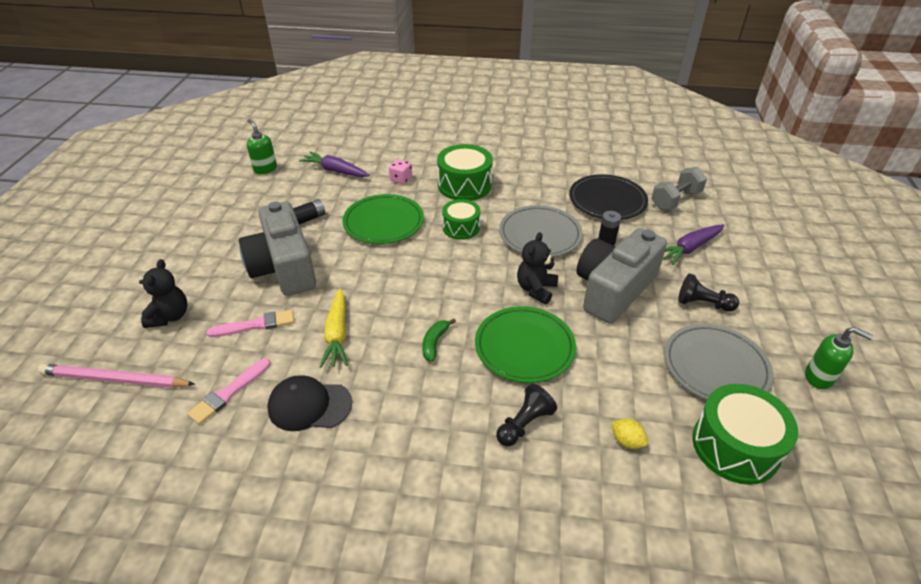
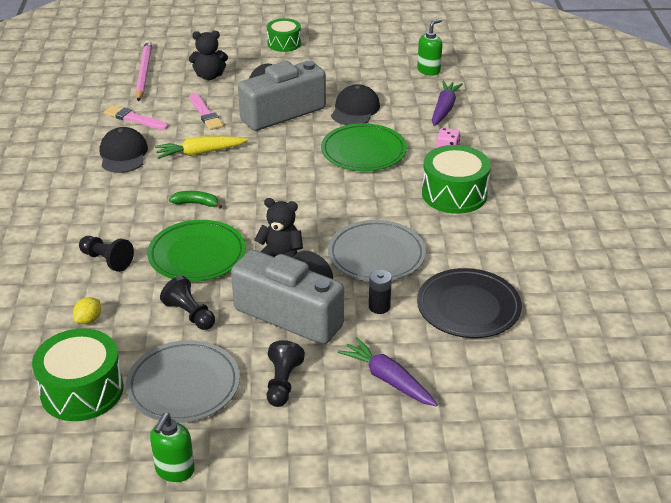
camera: 80 degrees right, 5 degrees down
(309, 218) = (355, 110): black battery -> black cap
(461, 227) = (371, 200): green drum -> green drum (284, 43)
(617, 357) = (190, 314): none -> black pawn
(675, 200) = (496, 372): grey dumbbell -> none

